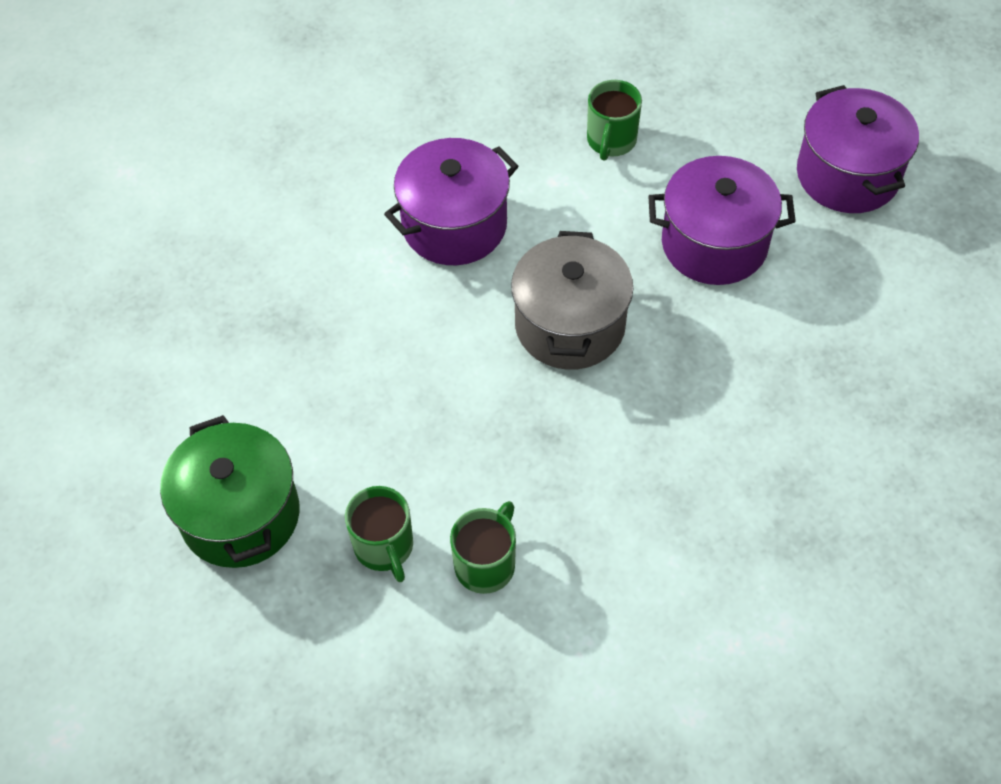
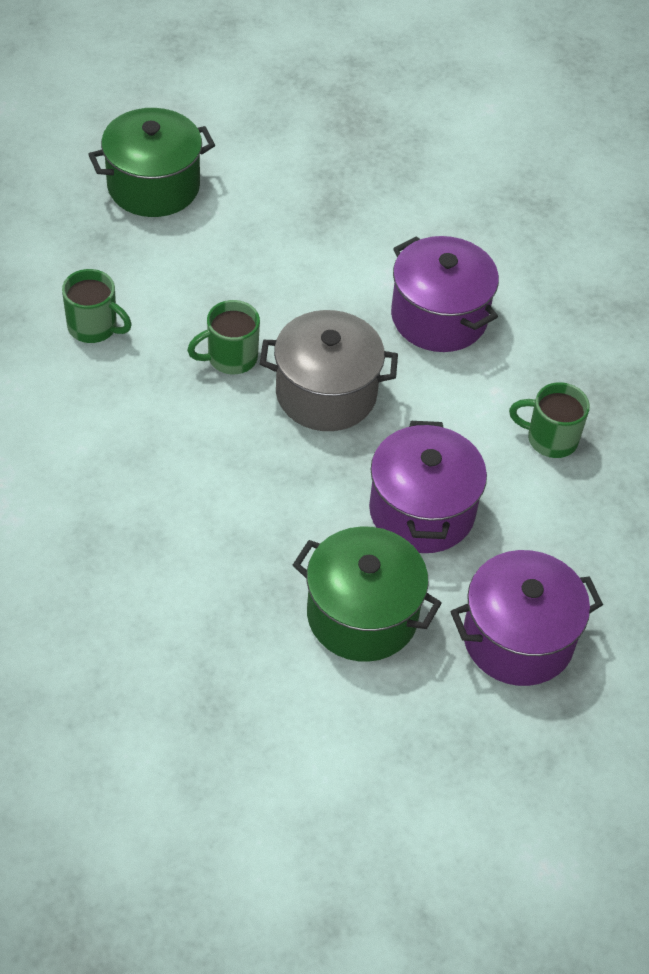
camera: 85 degrees right, 5 degrees down
(384, 547) = (116, 267): green mug -> green mug (230, 358)
(846, 292) = (362, 615): none -> green pot

